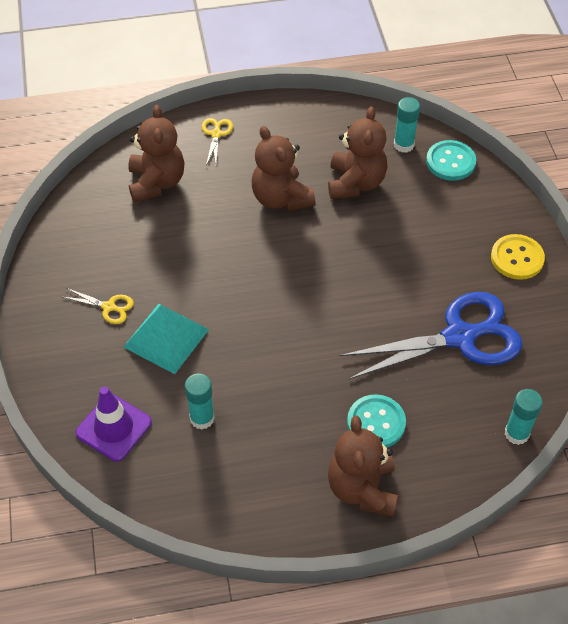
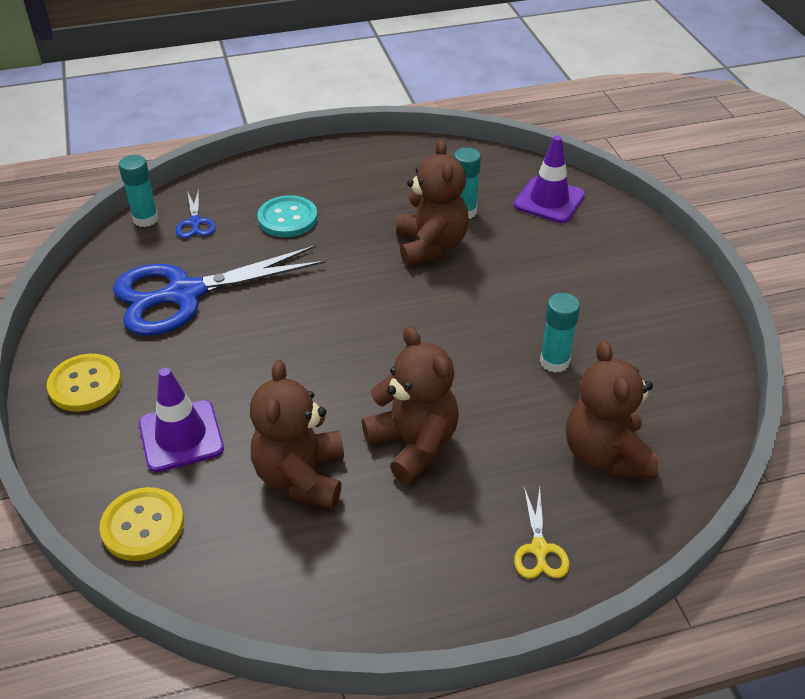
camera: 175 degrees right, 10 degrees down
(108, 307) = (602, 297): yellow scissors -> none
(166, 338) = (523, 272): turquoise pyramid -> none
(362, 489) = (303, 175): brown teddy bear -> brown teddy bear (431, 246)
(403, 145) = (216, 552): turquoise glue stick -> turquoise glue stick (554, 362)
(438, 215) = (181, 436): none -> purple traffic cone
(450, 162) = (143, 526): turquoise button -> yellow button
(466, 424) = (195, 222): none -> blue scissors

